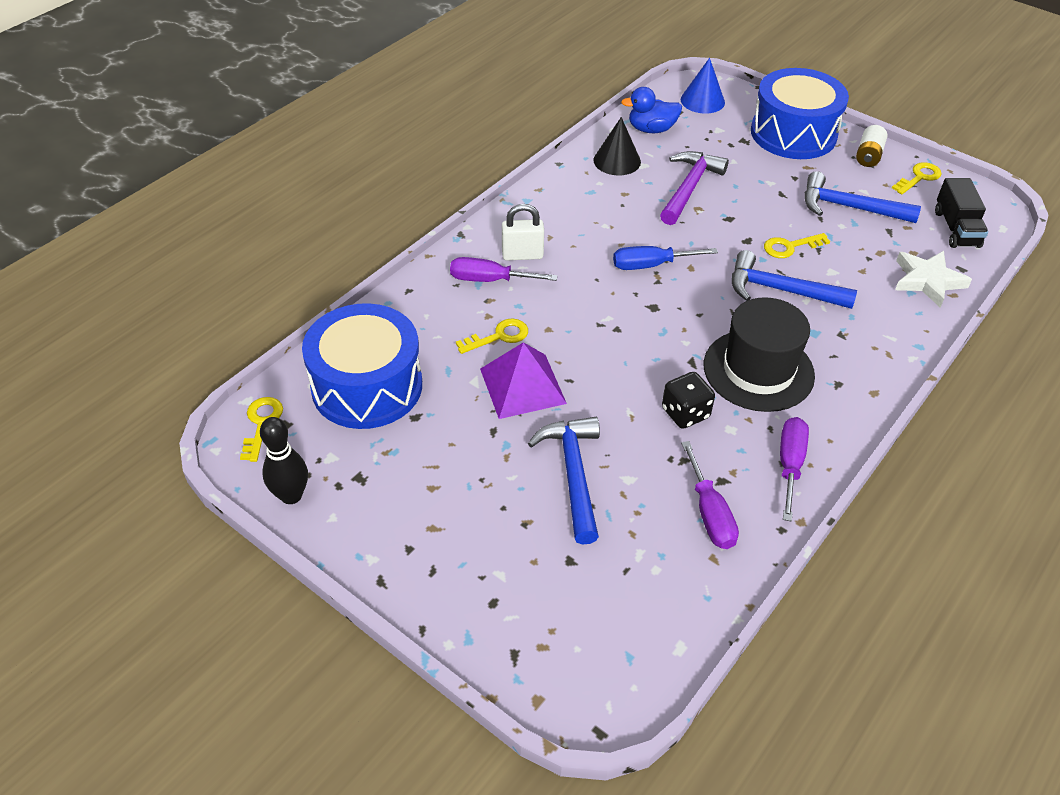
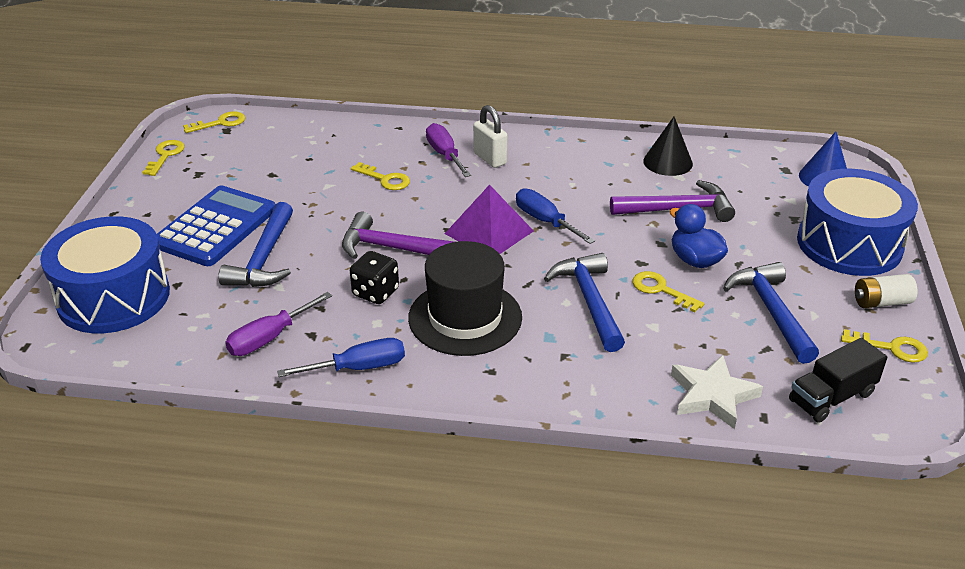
camera: 60 degrees right, 10 degrees down
(291, 495) = (165, 155): black bowling pin -> yellow key
(367, 386) = (286, 146): blue drum -> blue drum (114, 297)
(484, 495) = (215, 227): none -> blue calculator
(522, 386) = (340, 206): purple pyramid -> purple pyramid (489, 232)
(573, 474) = (264, 258): blue hammer -> blue hammer turned 135 degrees clockwise
(624, 375) = (394, 249): none -> purple hammer
(651, 129) = (738, 165): blue duck -> blue duck (695, 260)
(790, 464) = (359, 368): purple screwdriver -> blue screwdriver

